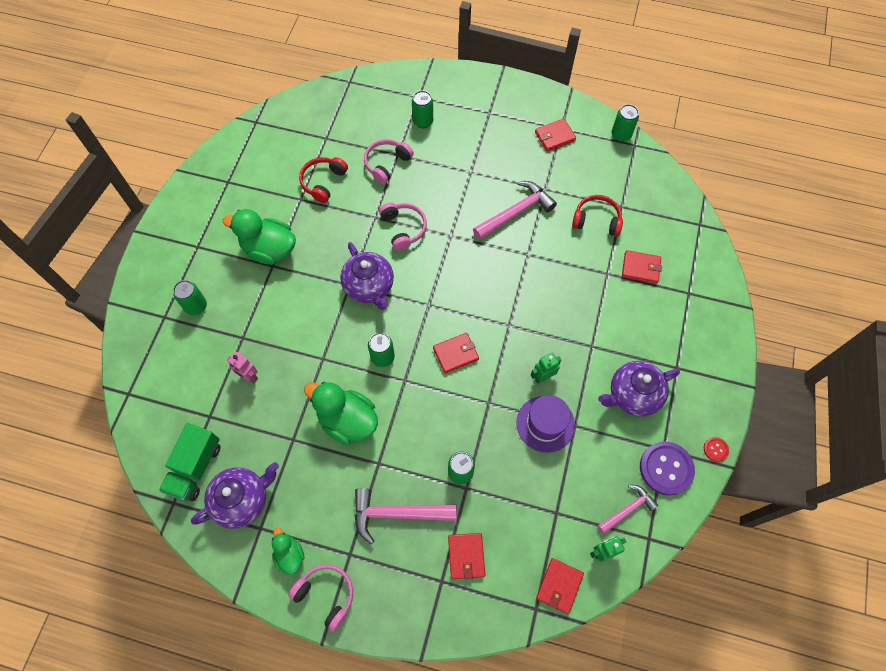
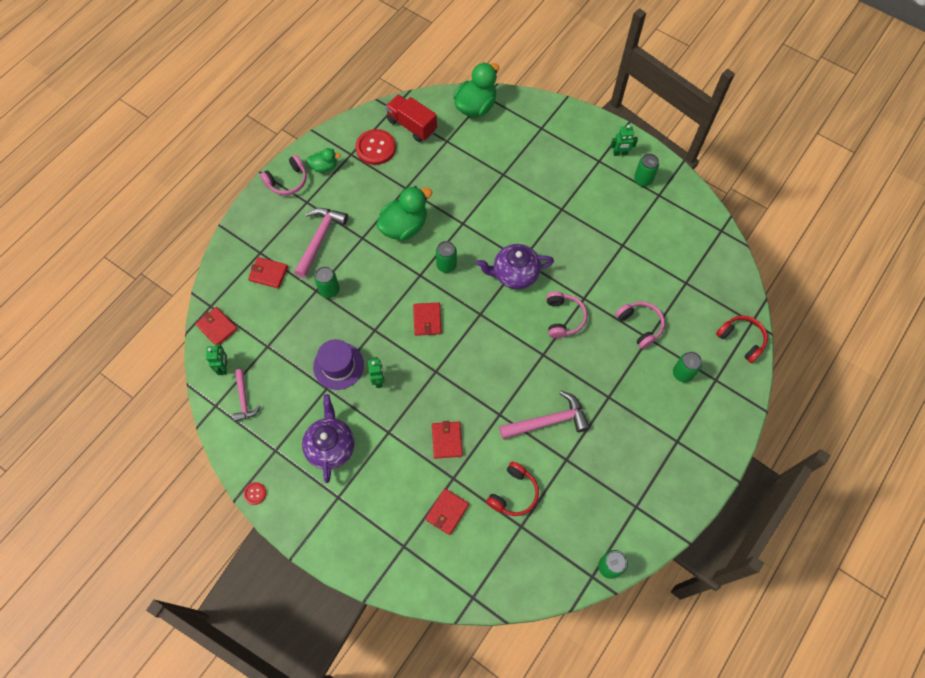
camera: 110 degrees right, 0 degrees up
(182, 229) = (620, 153): none -> green robot
(195, 468) = (412, 125): green truck -> red truck
(196, 306) = (542, 150): green can -> green can (643, 180)
(242, 500) = (375, 148): purple teapot -> red button
(249, 376) = (468, 172): pink robot -> none
(269, 250) = (578, 210): green duck -> green duck (476, 106)
(323, 182) = (635, 267): red headphones -> red headphones (741, 340)
(403, 228) = (563, 318): pink headphones -> pink headphones turned 90 degrees counterclockwise
(516, 212) = (548, 421): pink hammer -> pink hammer turned 90 degrees counterclockwise
(555, 136) = (627, 495): red wallet -> red wallet (447, 440)
(666, 468) = (259, 444): purple button -> none

